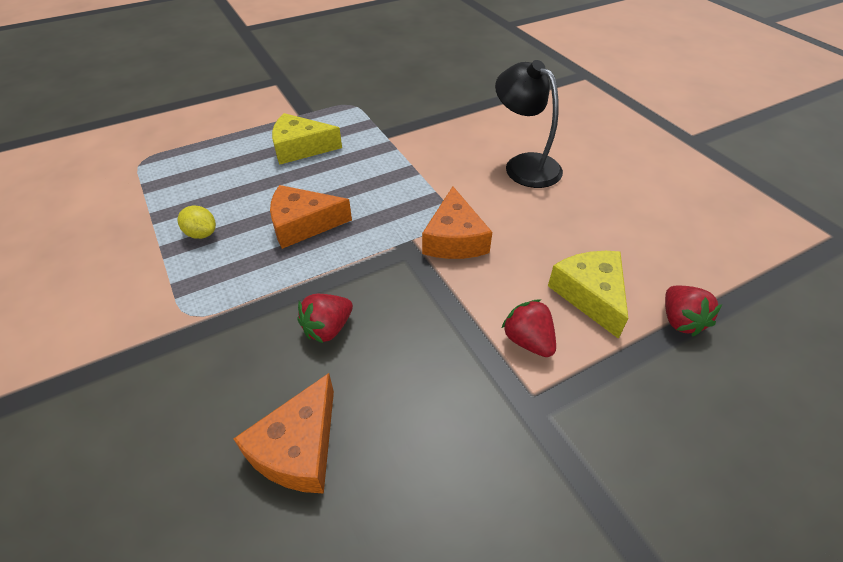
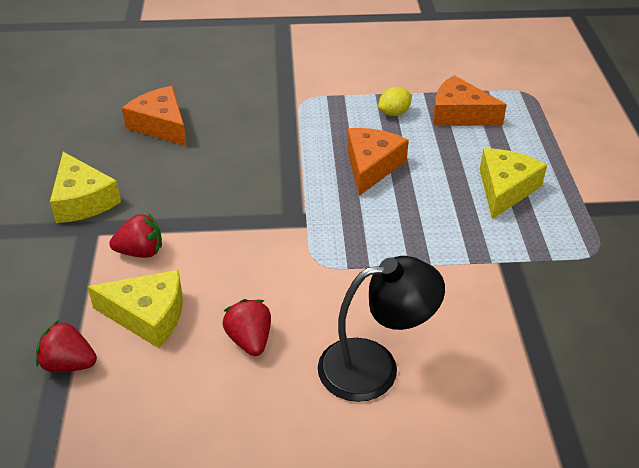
camera: 115 degrees right, 5 degrees down
(328, 328) = (241, 155): red strawberry -> red strawberry (249, 340)
(454, 239) = (286, 253): orange cheese -> orange cheese (459, 114)
(494, 448) = (82, 200): none -> yellow cheese

